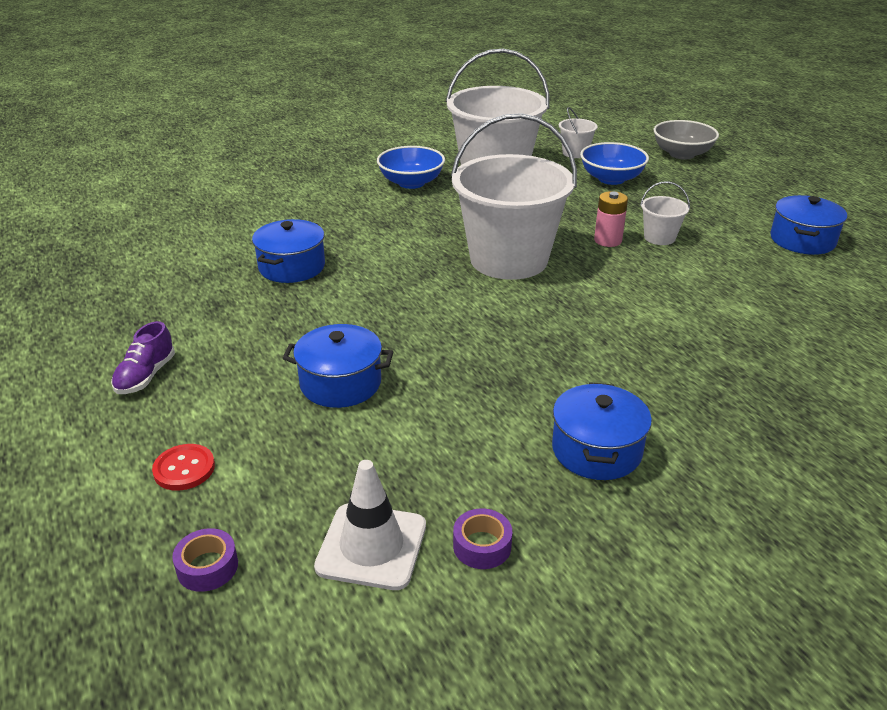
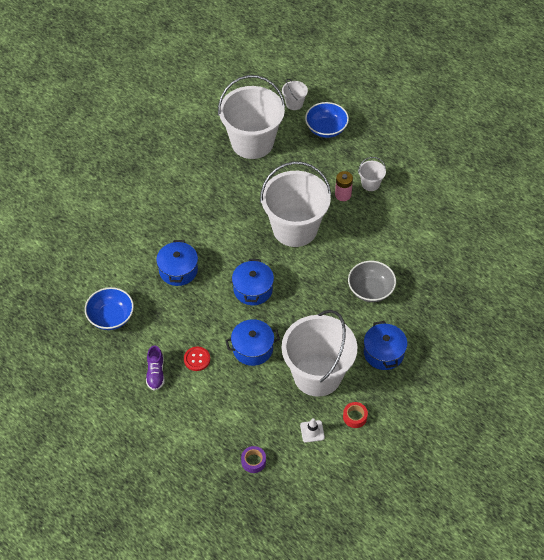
camera: 20 degrees left, 20 degrees up
(184, 469) = (212, 420): red button -> red button (197, 359)
(371, 546) = (312, 431): white traffic cone -> white traffic cone, size x0.56
(411, 183) = (205, 167): blue bowl -> blue bowl (111, 317)
(440, 451) = (317, 375): none -> white bucket
(482, 546) = (355, 417): purple tape -> red tape
(682, 154) = (361, 87): grey bowl -> grey bowl (370, 290)
(802, 240) = (447, 164): blue pot -> blue pot (253, 289)

